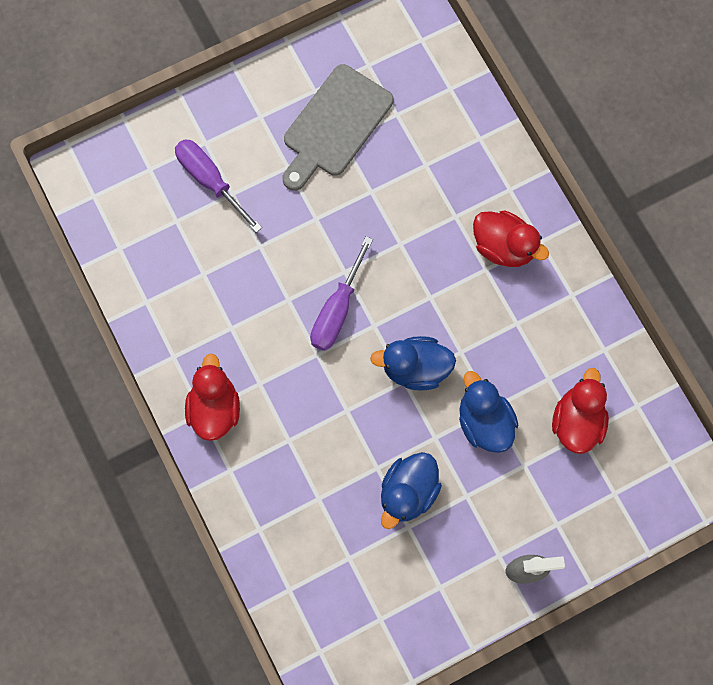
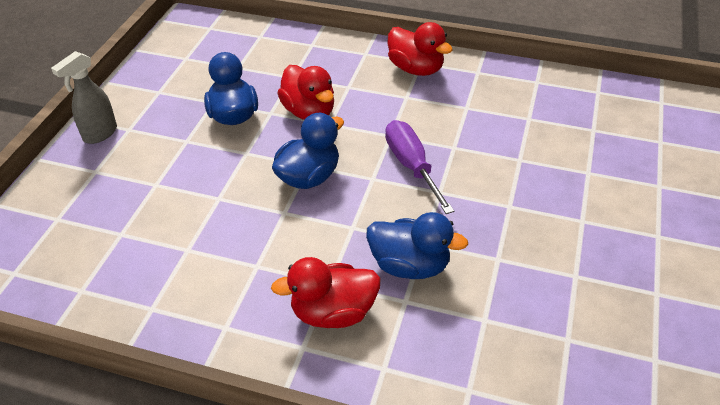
camera: 135 degrees right, 30 degrees down
(210, 181) = (614, 167): purple screwdriver -> none
(335, 125) = (599, 281): grey cutting board -> none
(484, 421) = (216, 185): blue duck -> blue duck (410, 265)
(576, 421) = (133, 239): red duck -> red duck (309, 112)

